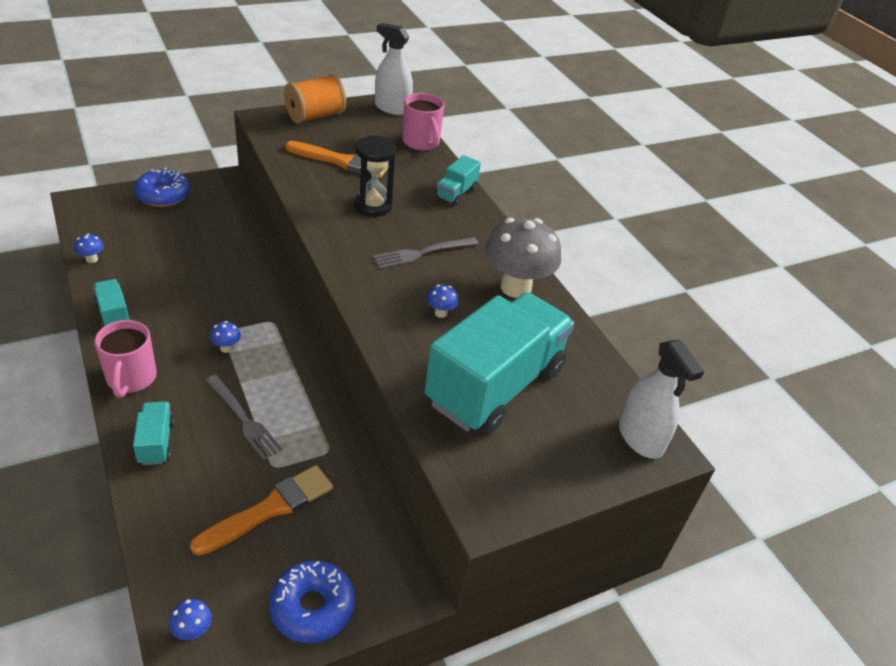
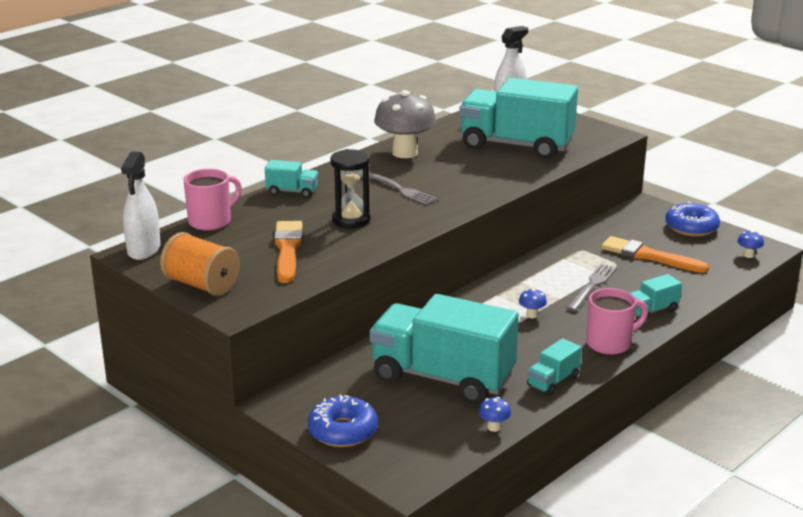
camera: 105 degrees left, 15 degrees down
(180, 259) = (442, 378): none -> turquoise truck
(441, 313) = (464, 171): blue mushroom -> none

